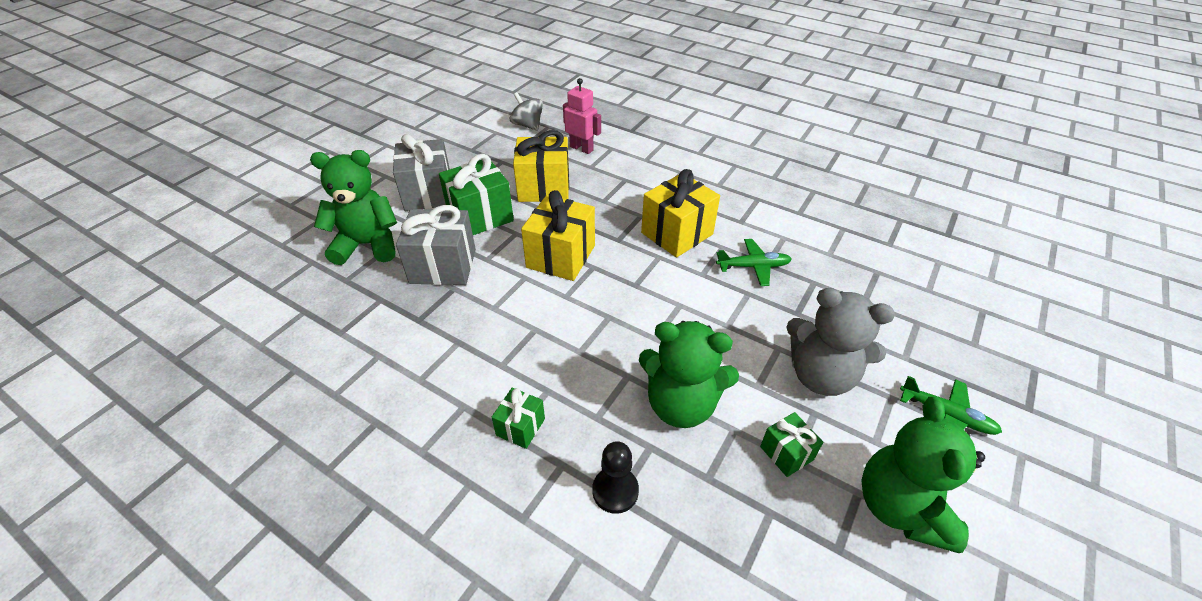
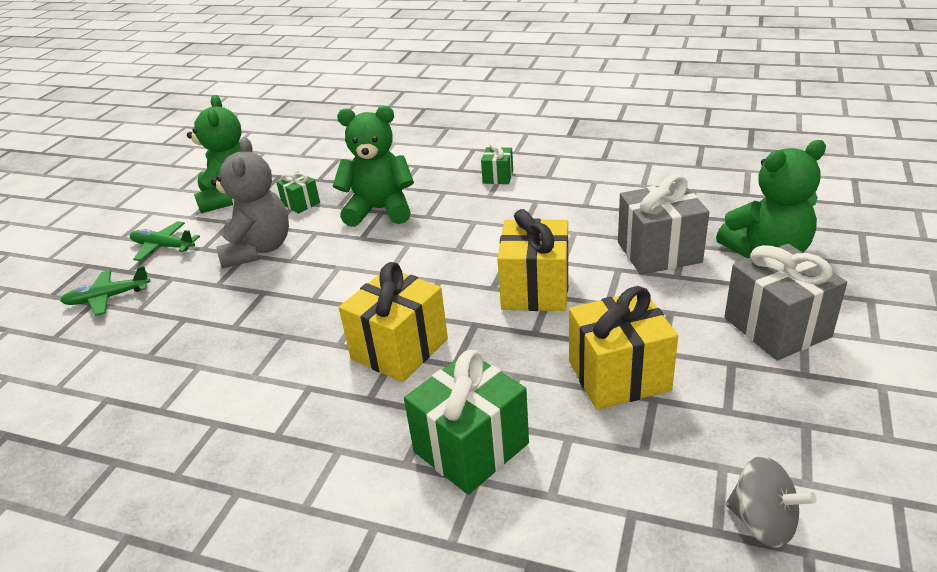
camera: 170 degrees right, 10 degrees down
(480, 216) = (672, 313): green gift -> green gift (471, 447)
(581, 148) = (608, 479): pink robot -> none
(615, 491) = (420, 167): black pawn -> none
(753, 266) = (302, 328): green plane -> green plane (108, 298)
(820, 375) = (258, 249): grey teddy bear -> grey teddy bear turned 75 degrees clockwise

